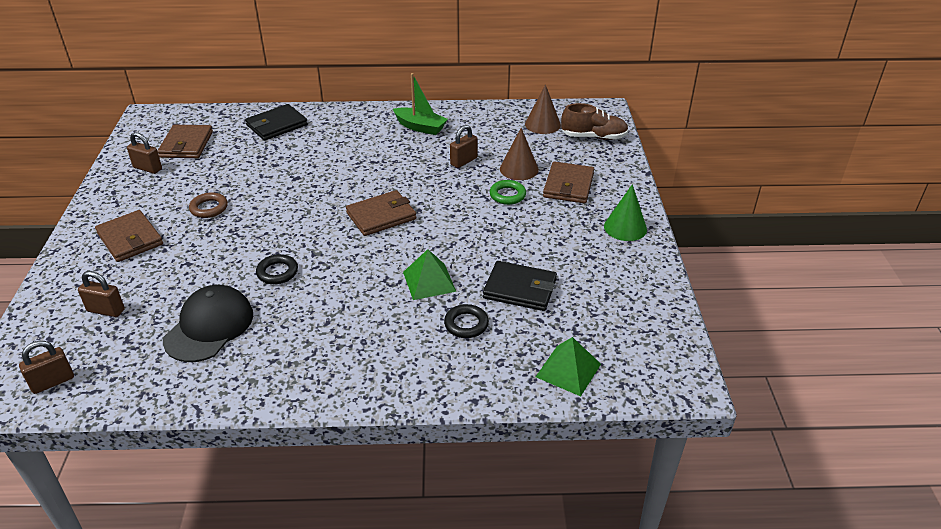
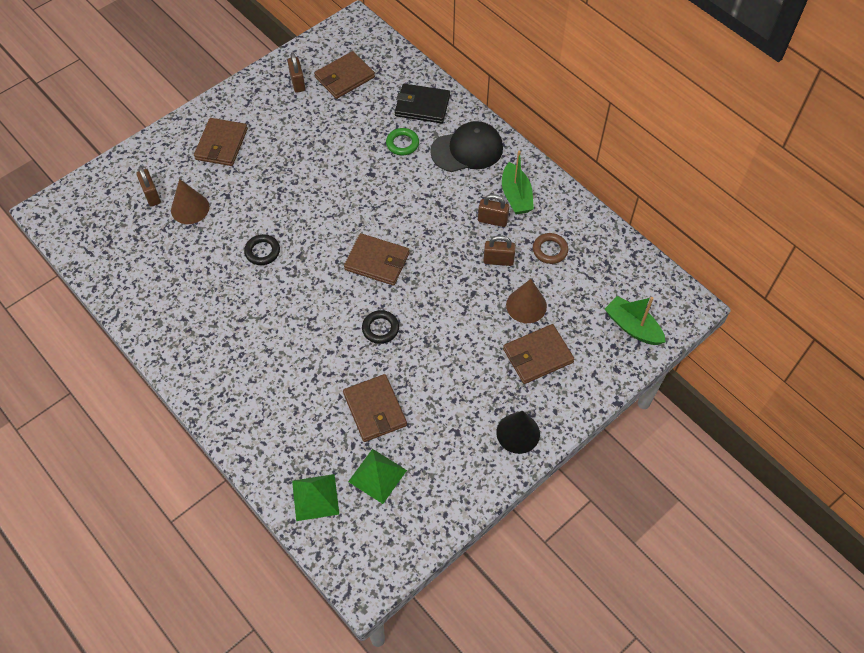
camera: 50 degrees right, 20 degrees up
(53, 382) = (79, 226): brown padlock -> brown padlock (492, 220)
(209, 208) = (290, 156): brown ring -> brown ring (550, 250)
(209, 327) = (183, 260): black cap -> black cap (467, 150)
(429, 281) = (332, 347): green pyramid -> green pyramid (377, 476)
(466, 324) = (308, 402): black ring -> black ring (380, 328)
(507, 195) = (482, 322): green ring -> green ring (402, 144)
(520, 289) = (375, 409): black wallet -> brown wallet
(542, 124) = (612, 276): brown cone -> brown cone (190, 208)
(593, 137) = (632, 327): brown shoe -> green boat
(625, 227) = (518, 433): green cone -> black cone

